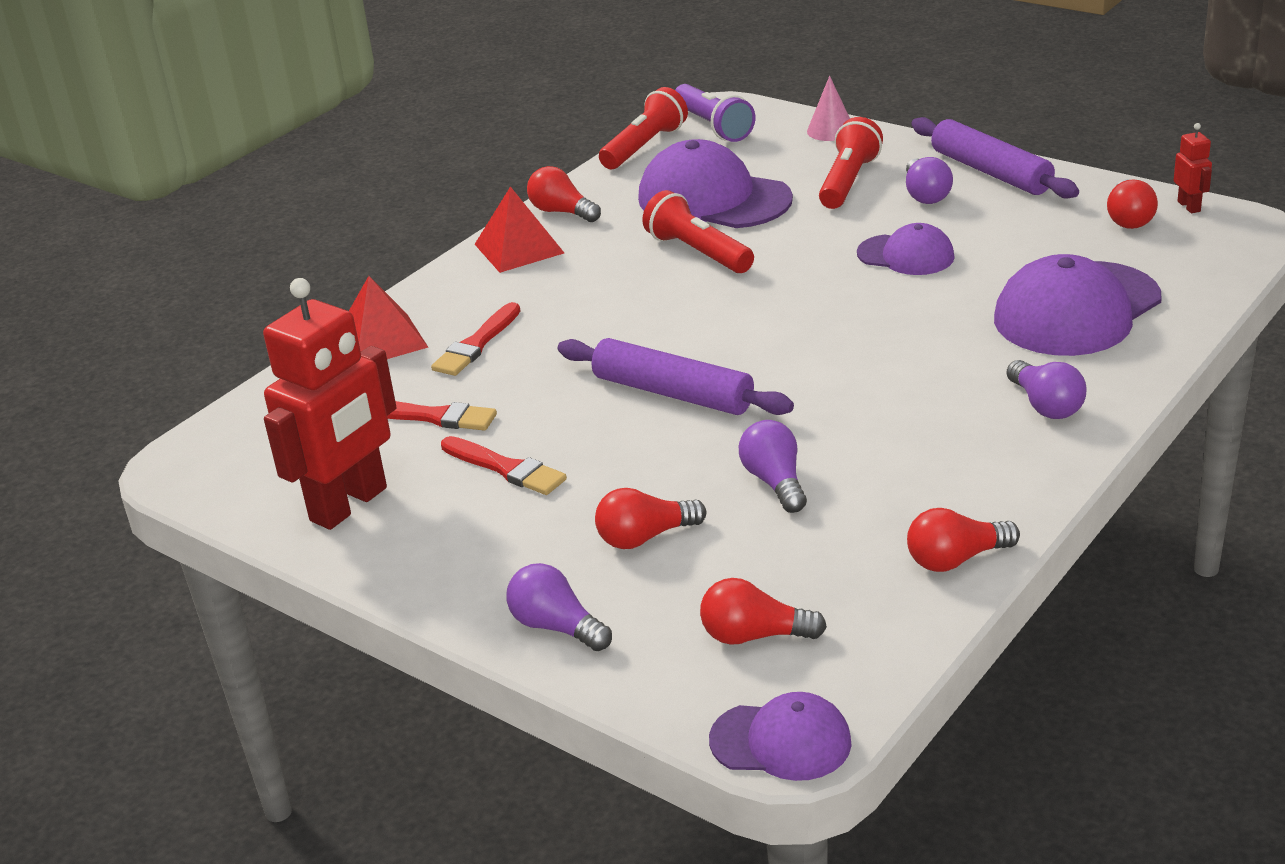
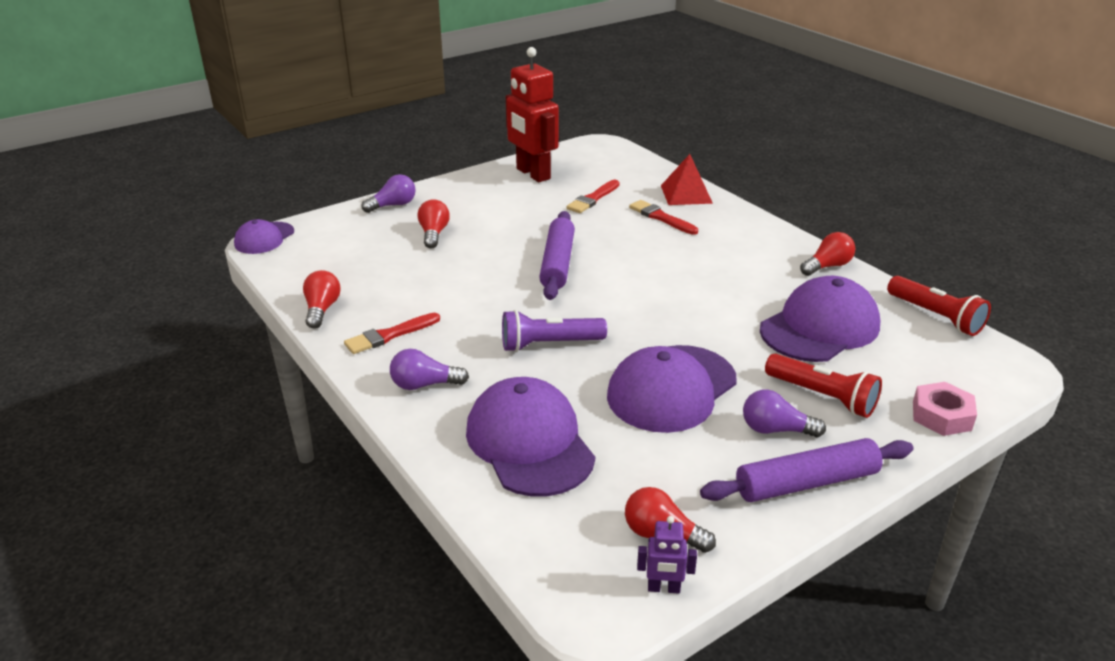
camera: 105 degrees right, 0 degrees up
(506, 468) = (527, 210): red brush -> red brush (389, 335)
(519, 248) = (778, 244): red pyramid -> none
(673, 393) = (557, 263): purple rolling pin -> purple rolling pin turned 45 degrees counterclockwise
(698, 252) = (732, 304): red flashlight -> none
(713, 126) = (970, 356): purple flashlight -> purple flashlight (549, 344)
(755, 636) = (333, 246): red light bulb -> none
(775, 482) = (442, 275): purple light bulb -> none
(830, 130) = (941, 415): pink cone -> pink nut
(906, 255) = (671, 388): purple cap -> purple cap, size x1.77
(1189, 206) = (663, 588): red robot -> purple robot

